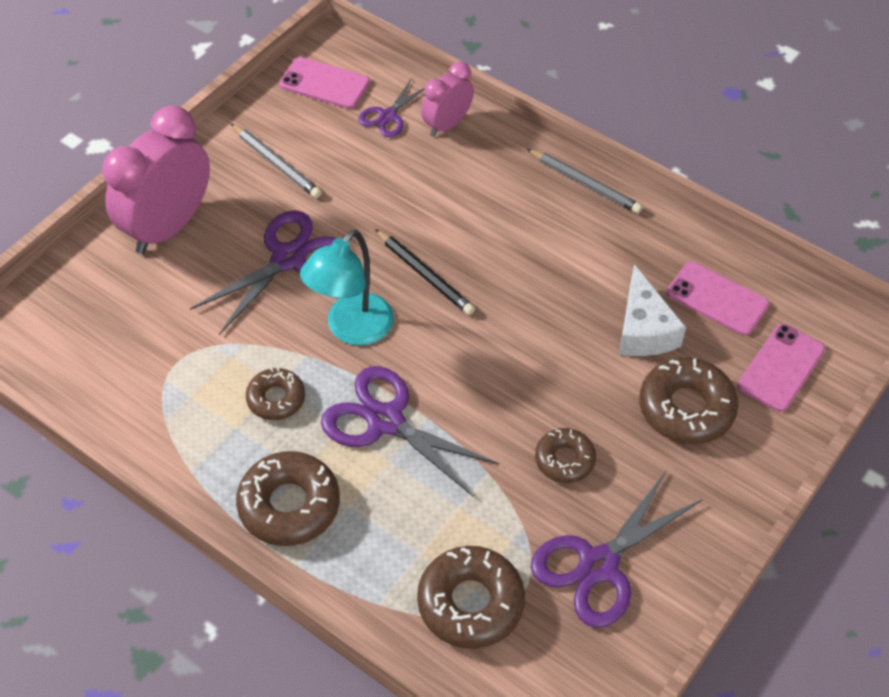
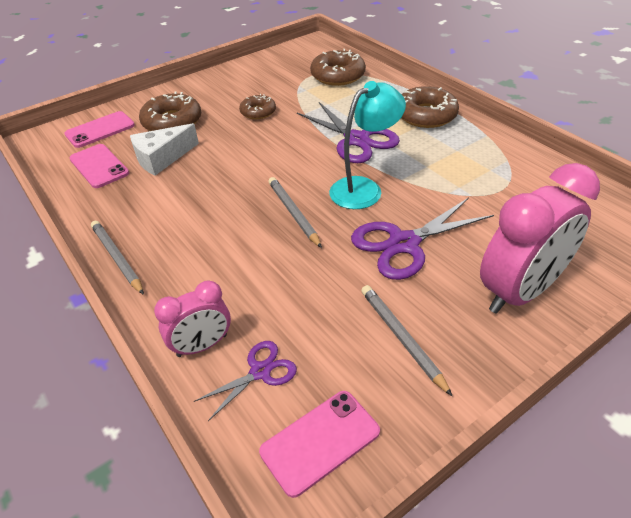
camera: 160 degrees left, 10 degrees down
(276, 399) = (427, 159): brown donut -> none
(324, 84) = (320, 441): pink phone -> pink phone turned 75 degrees counterclockwise
(425, 275) = (293, 213): black pencil -> grey pencil
(599, 565) = (267, 78): purple scissors -> none
(644, 329) = (162, 158): white cheese -> white cheese turned 135 degrees counterclockwise

